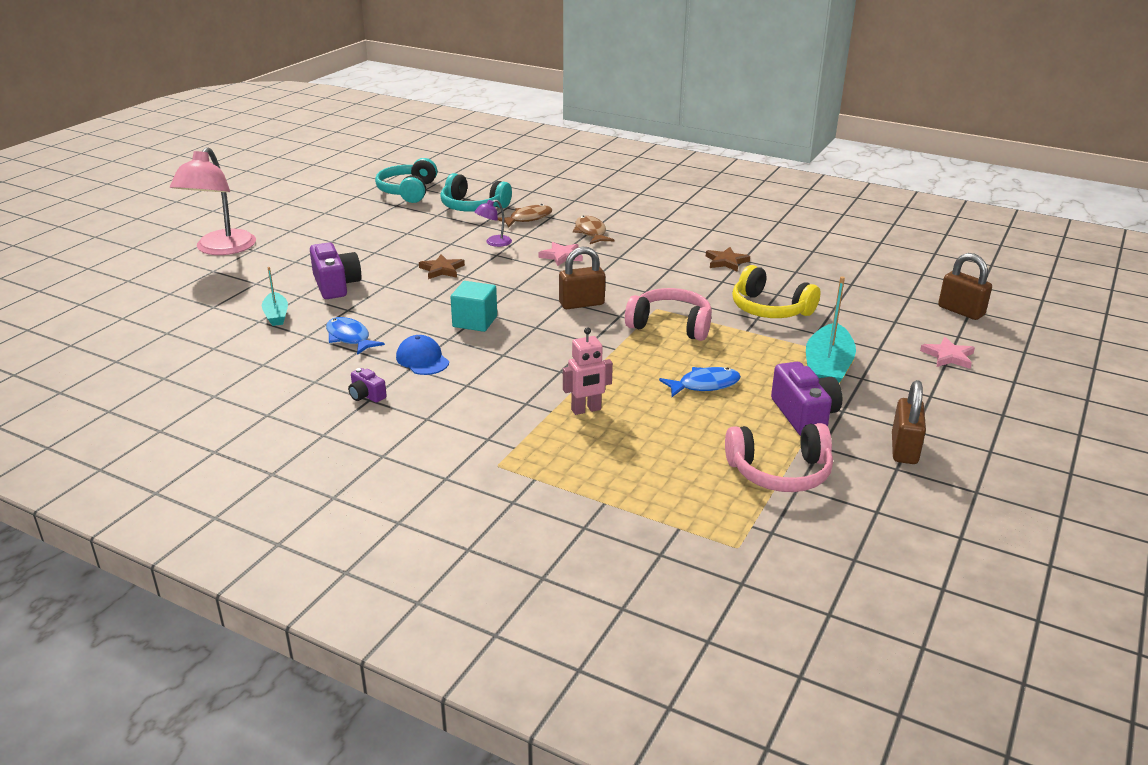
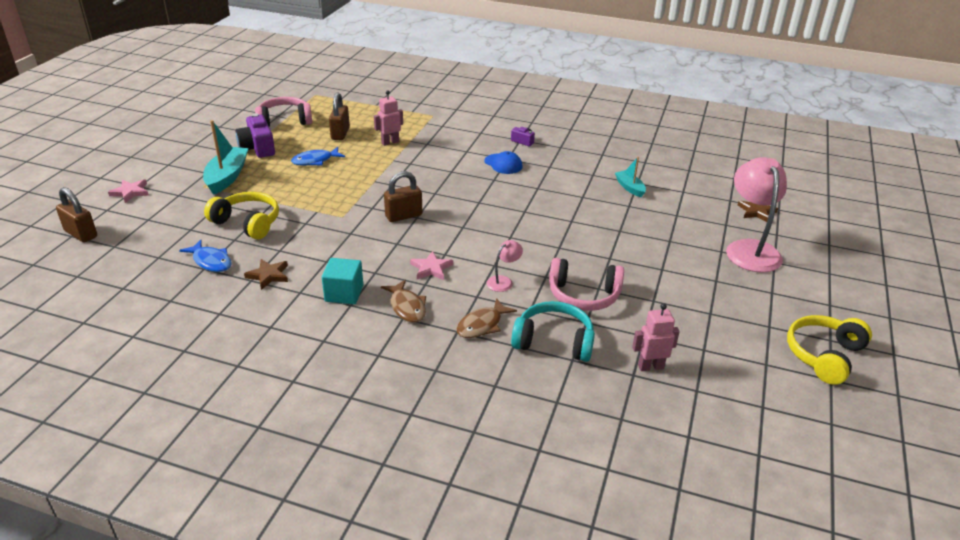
camera: 170 degrees right, 5 degrees up
(267, 187) = (824, 355): none -> yellow headphones
(336, 285) = (611, 218): purple camera -> none
(349, 338) = (562, 175): blue fish -> blue fish (211, 261)
(408, 191) = (650, 366): turquoise headphones -> pink robot
(442, 269) = (535, 242): brown star -> brown star (756, 212)
(475, 321) = (482, 194): turquoise cube -> turquoise cube (344, 293)
(494, 243) = (503, 281): purple lamp -> pink lamp
(670, 325) = (332, 202): pink headphones -> pink headphones (583, 295)
(904, 449) = (208, 135): brown padlock -> brown padlock (340, 133)

